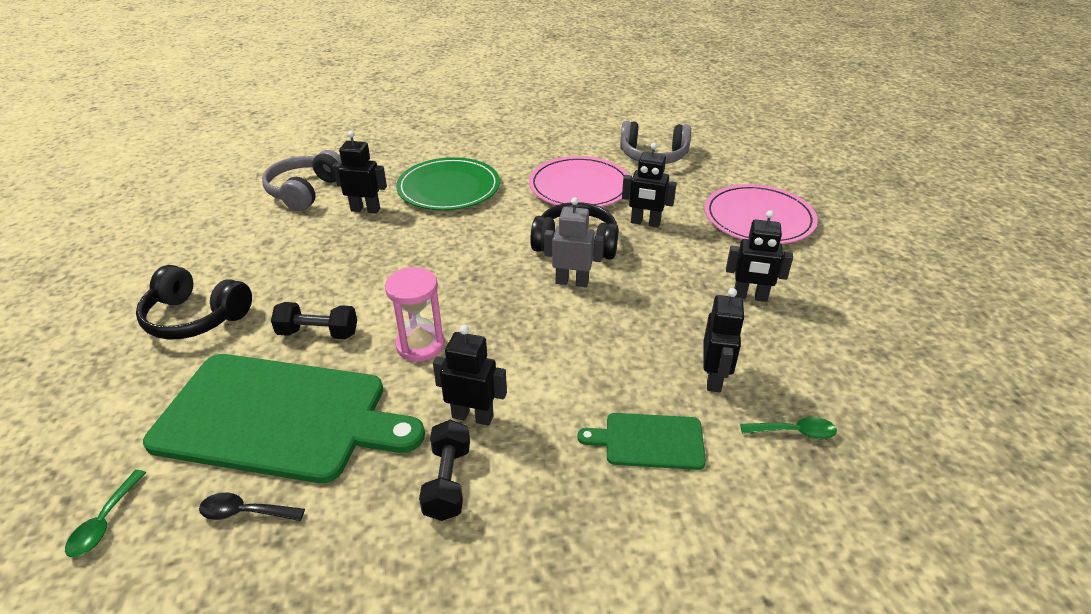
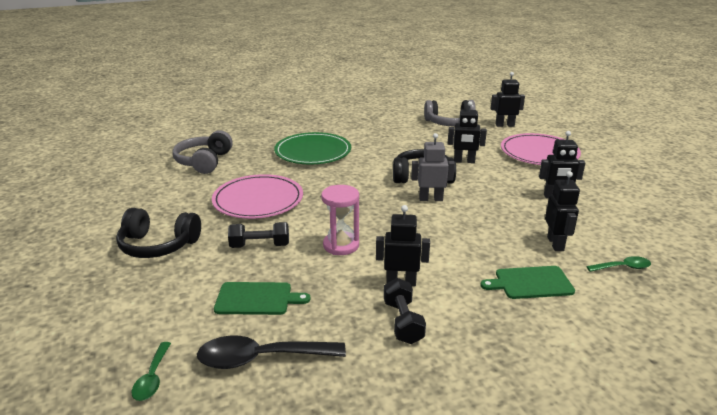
camera: 10 degrees left, 10 degrees down
(245, 512) = (261, 358): black spoon -> black spoon, size x1.83
(279, 417) = (257, 299): green cutting board -> green cutting board, size x0.46
(365, 209) = (257, 169): black robot -> black robot (504, 125)
(580, 187) = (407, 144): pink plate -> pink plate (258, 200)

